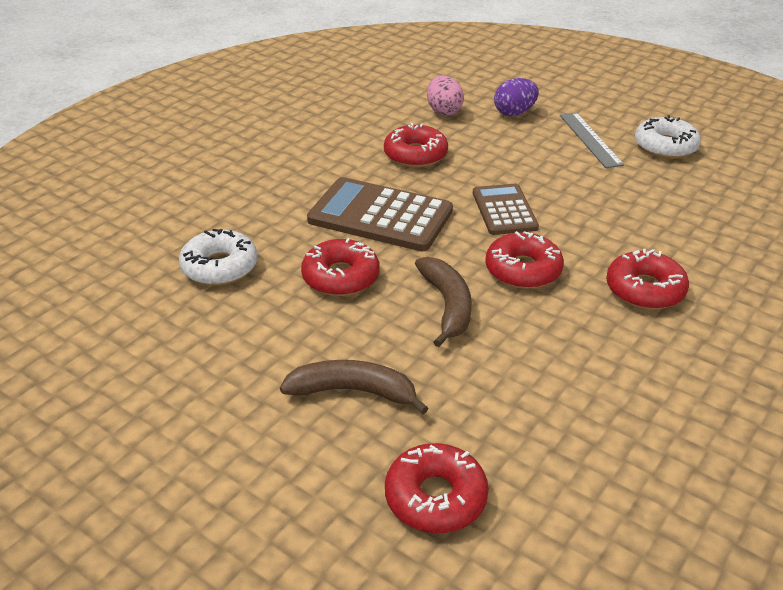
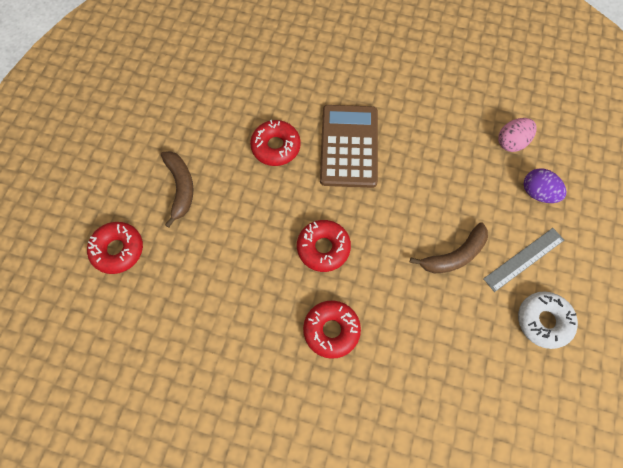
camera: 70 degrees right, 30 degrees up
(220, 267) = (261, 82): white donut -> none
(415, 155) = (436, 143): red donut -> none
(447, 305) = (270, 213): brown banana -> brown banana (454, 255)
(504, 210) = (389, 219): brown calculator -> none

